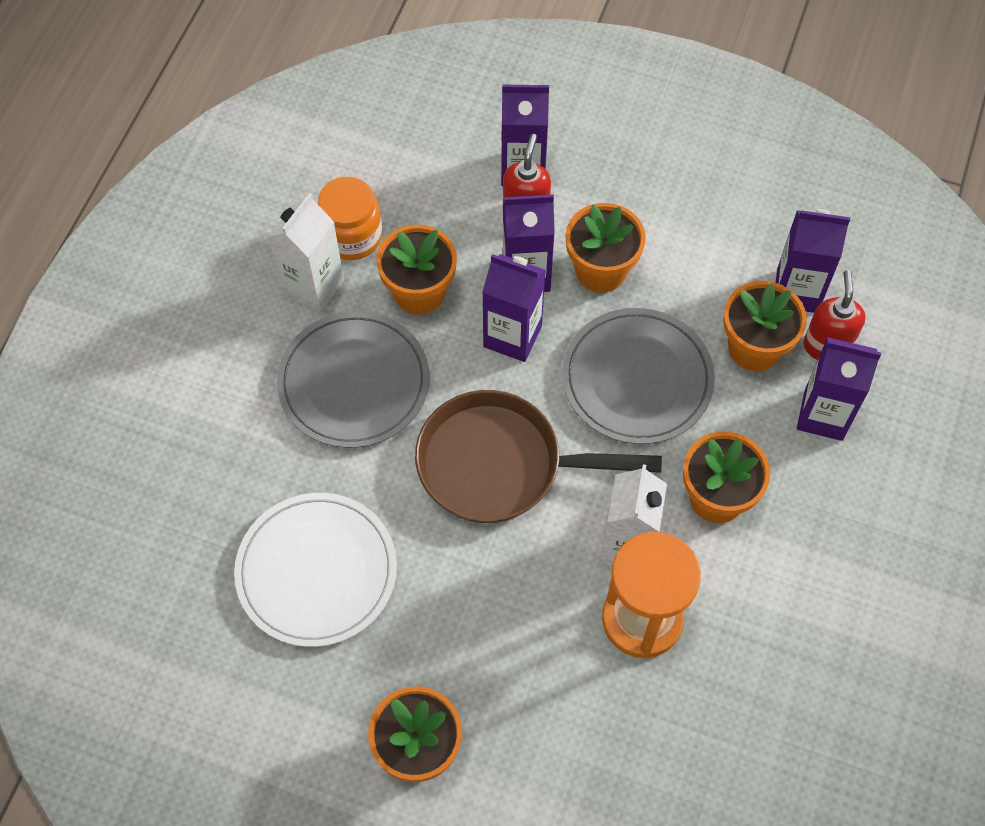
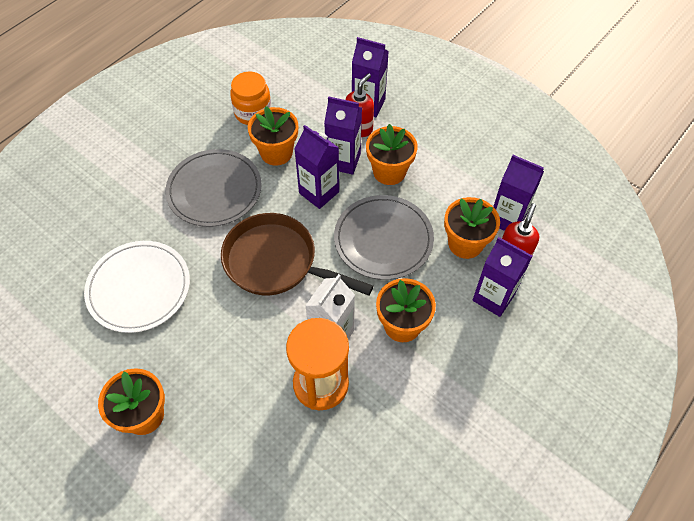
camera: 20 degrees right, 5 degrees down
(313, 287) = (218, 133): white carton -> none

